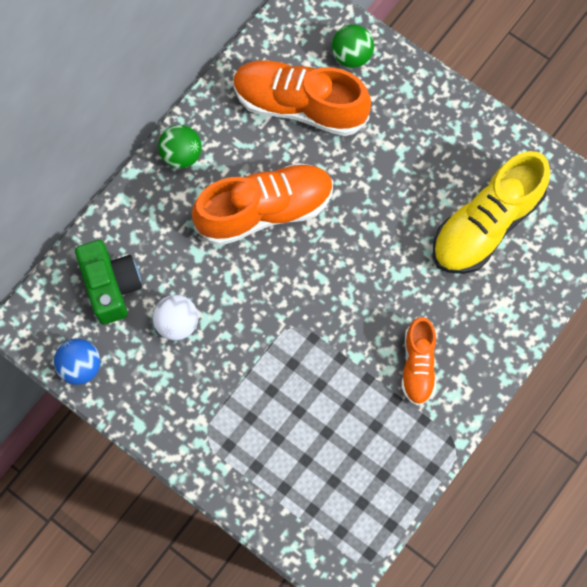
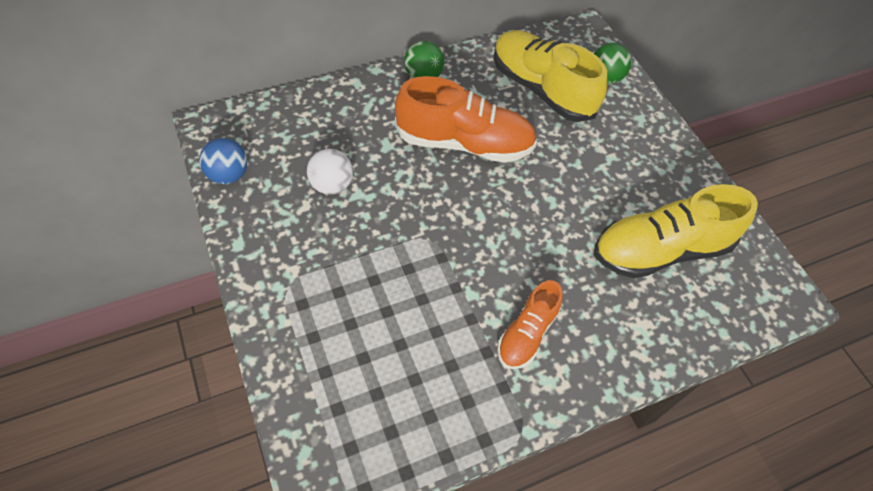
camera: 25 degrees right, 15 degrees down
(111, 286) = (299, 133): green camera -> none
(299, 105) = (541, 89): orange shoe -> yellow shoe

